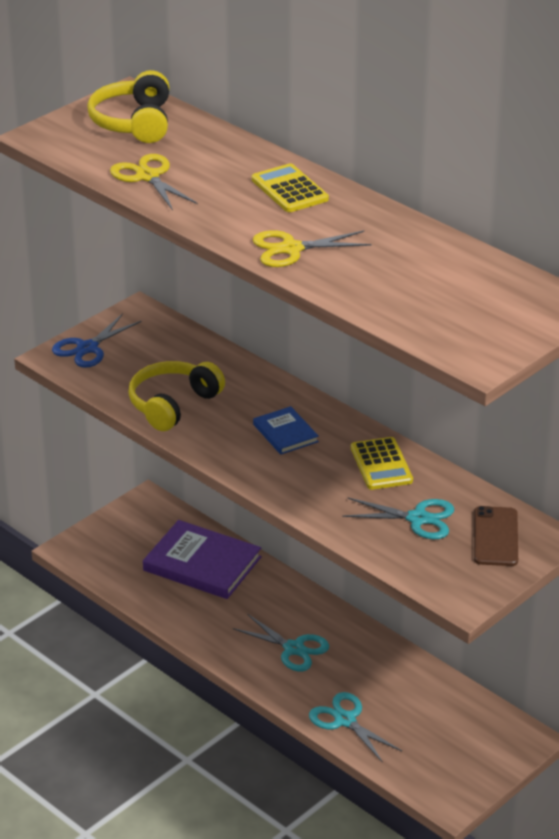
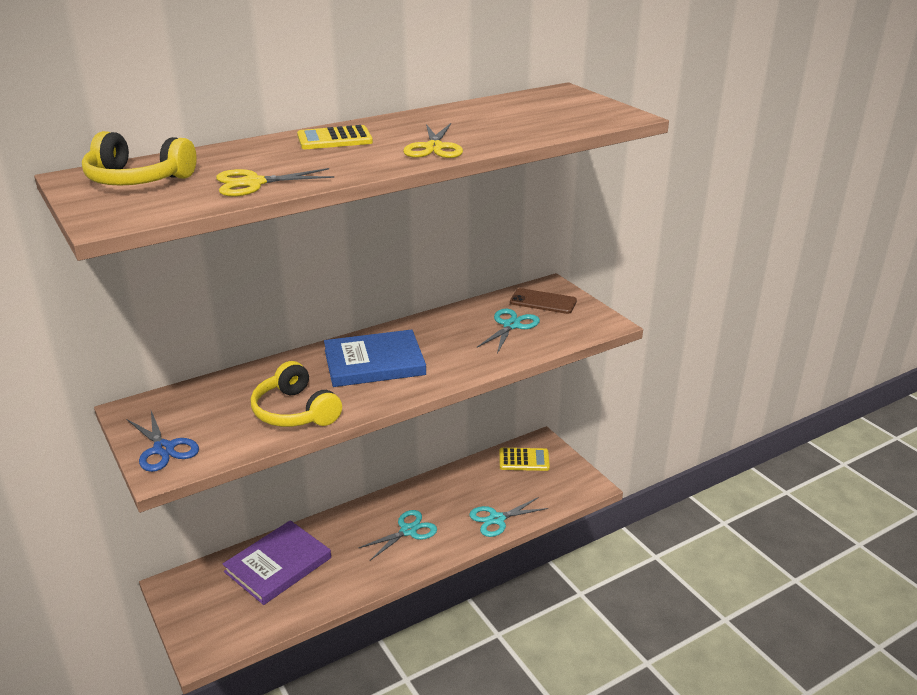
camera: 75 degrees left, 5 degrees down
(285, 433) = (374, 362): blue book -> blue book, size x1.86
(381, 464) = (439, 329): yellow calculator -> yellow calculator (524, 460)

